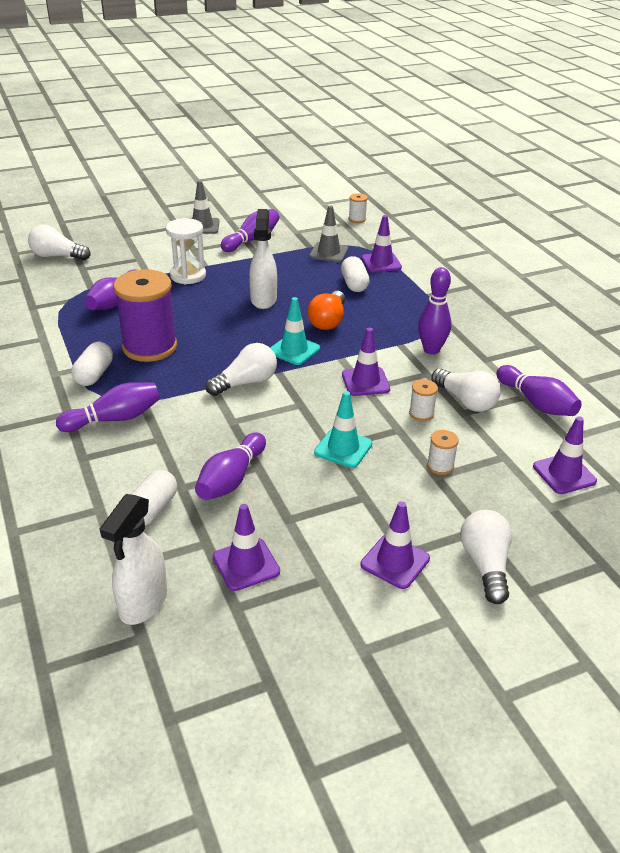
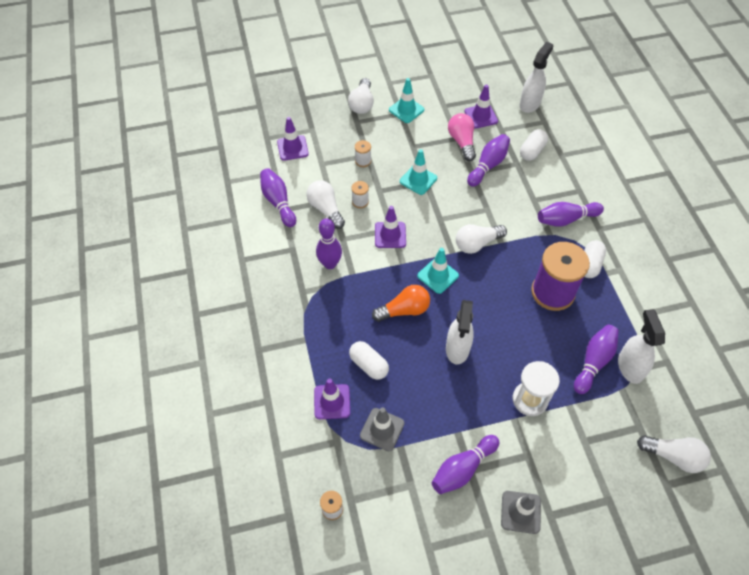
camera: 170 degrees left, 20 degrees up
(76, 301) = (630, 367): none -> white spray bottle
(279, 512) = (462, 142): none -> pink light bulb
(328, 321) = (404, 310): orange light bulb -> orange light bulb turned 45 degrees clockwise
(354, 284) = (369, 365): white capsule -> white capsule turned 45 degrees counterclockwise
(395, 561) = (406, 110): purple traffic cone -> turquoise traffic cone

